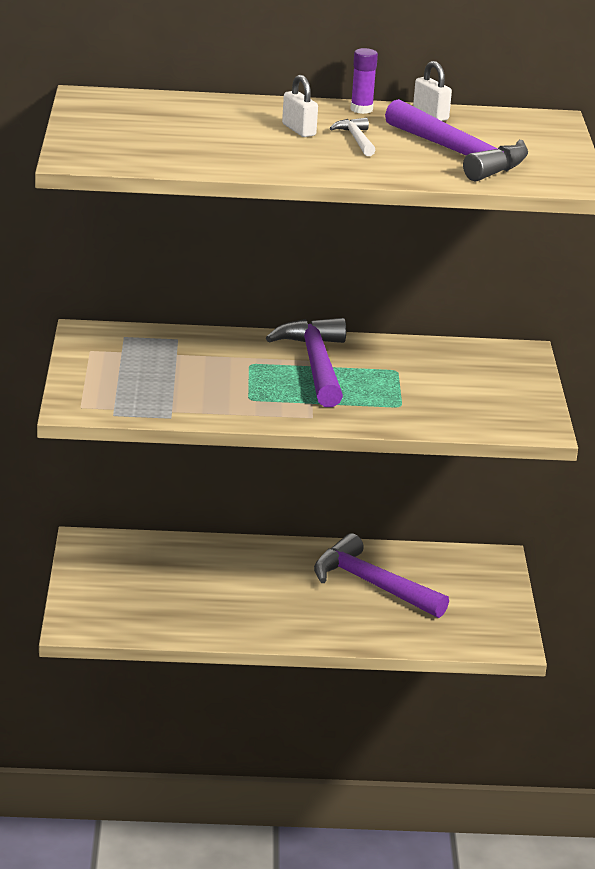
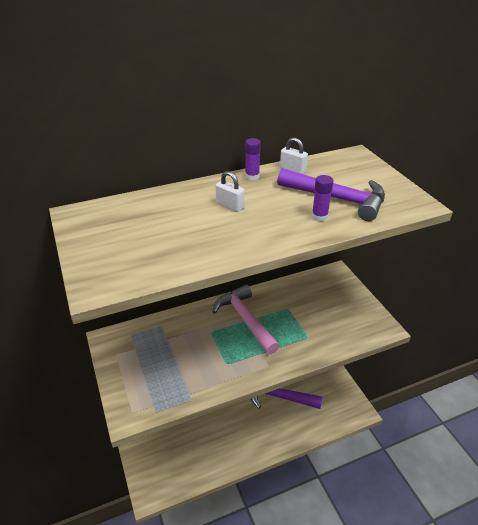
camera: 20 degrees left, 10 degrees up
(315, 364) = (245, 319): purple hammer -> pink hammer
(356, 139) = (269, 204): white hammer -> none
(412, 164) = (319, 216): none -> purple glue stick

